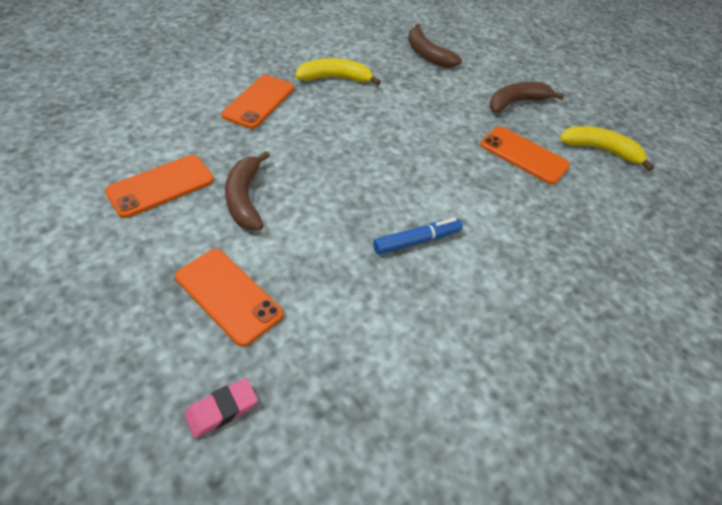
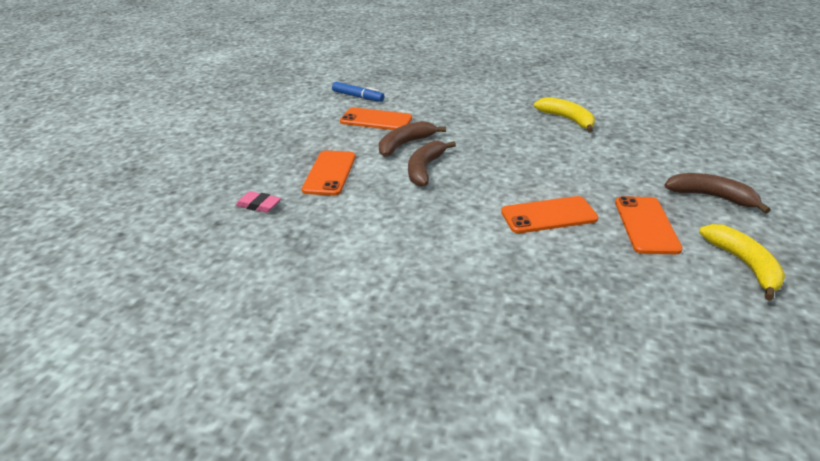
camera: 60 degrees right, 15 degrees down
(259, 101) = (492, 110): orange phone -> orange phone (548, 215)
(417, 241) = (464, 214): blue marker -> blue marker (358, 97)
(427, 55) = (679, 137): brown banana -> brown banana (425, 169)

